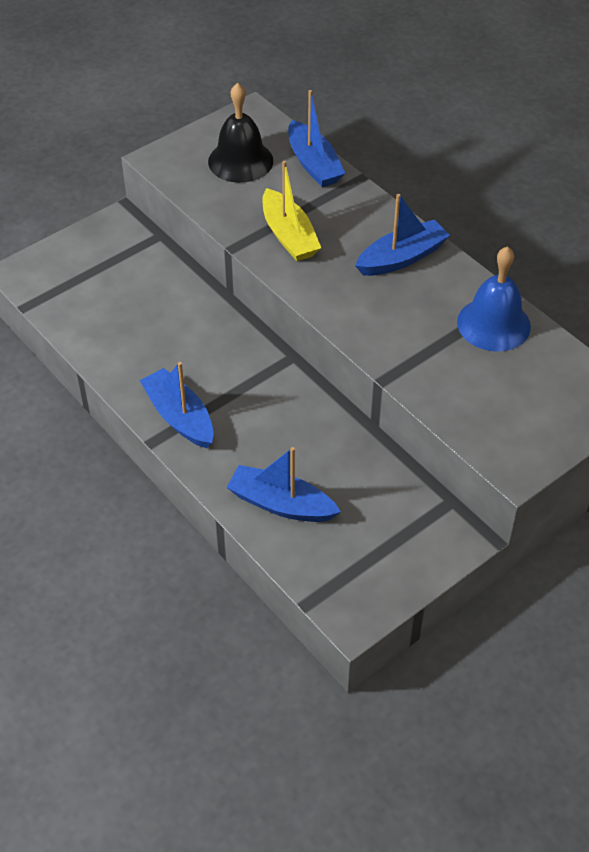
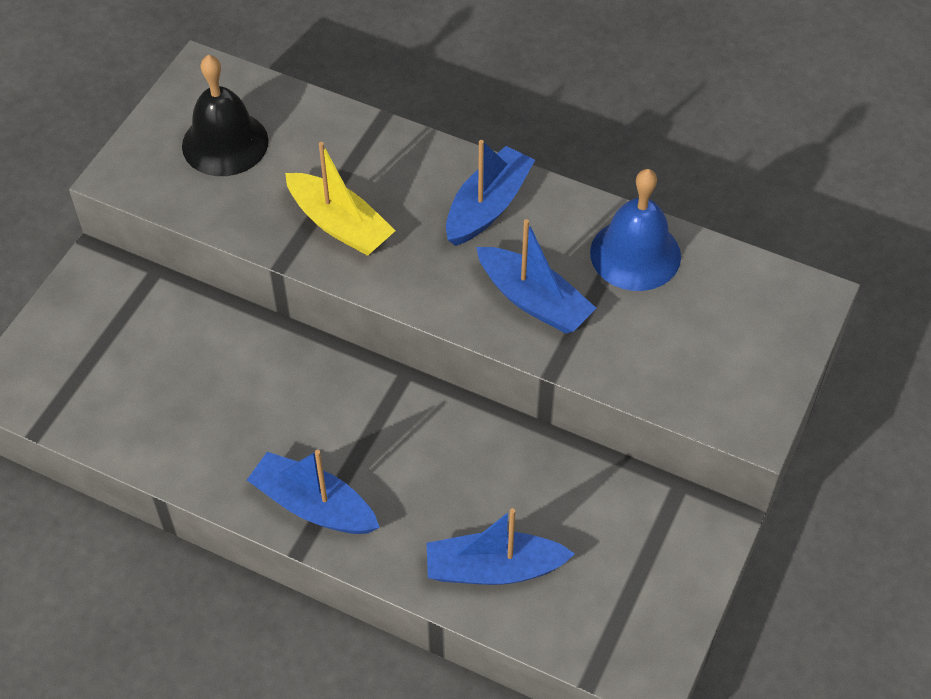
camera: 25 degrees left, 5 degrees up
(314, 164) = (317, 117): blue boat -> blue boat (534, 300)

